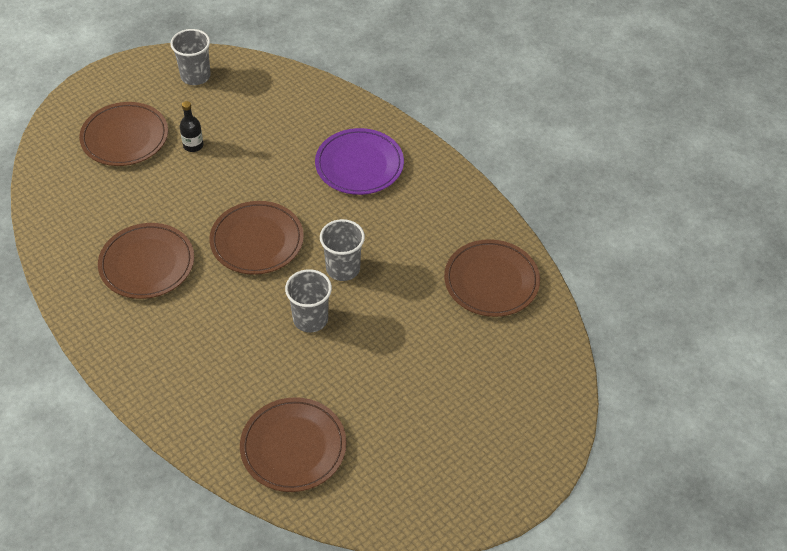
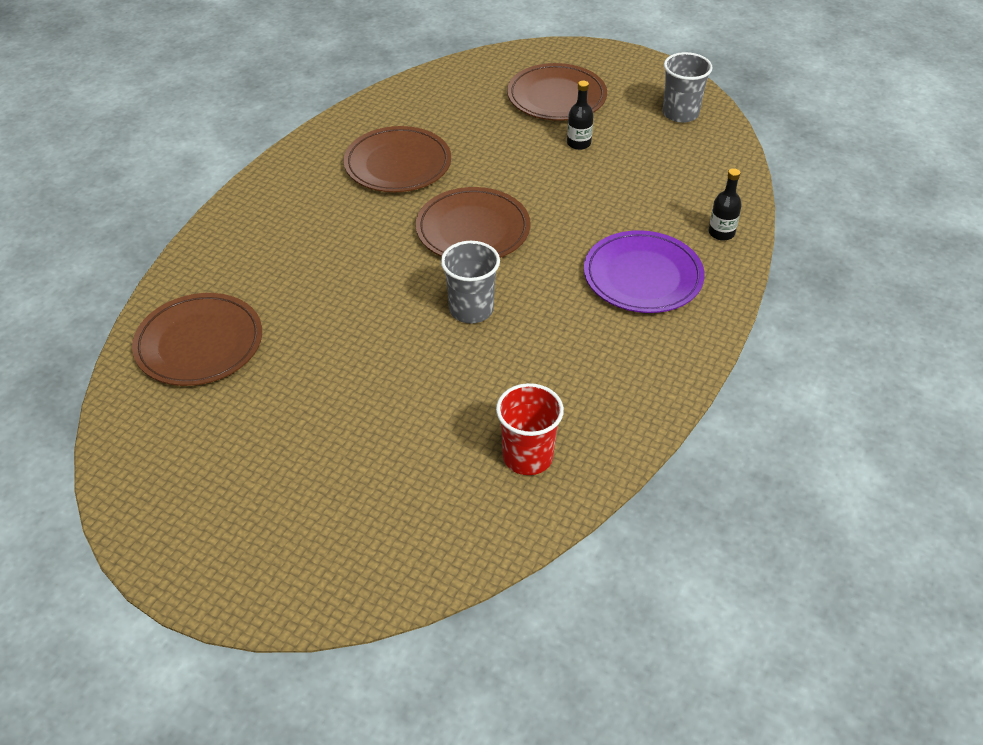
camera: 70 degrees right, 5 degrees down
(310, 319) = (382, 304): grey cup -> none
(339, 108) = (721, 233): none -> black bottle
(491, 281) = (527, 457): brown plate -> red cup

